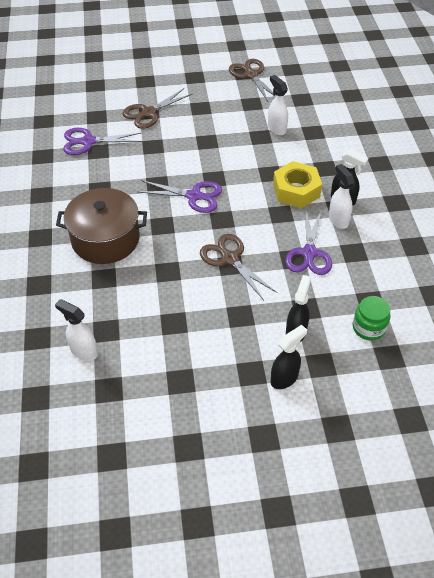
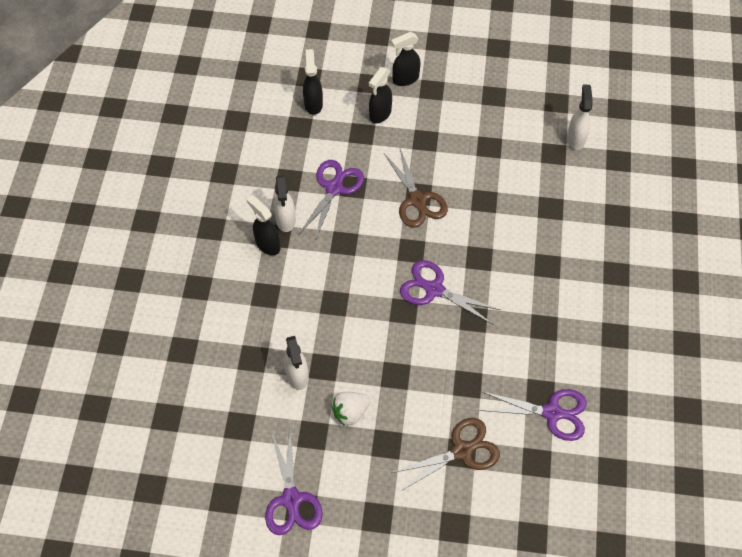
camera: 165 degrees left, 10 degrees up
(83, 351) = (575, 138): white spray bottle -> white spray bottle turned 135 degrees counterclockwise
(105, 239) = (544, 254): brown pot -> none
(231, 117) = (350, 412): none -> white strawberry
(251, 75) = (291, 499): brown scissors -> purple scissors
(296, 190) = (314, 270): yellow nut -> none
(368, 327) = (313, 104): green jar -> black spray bottle

